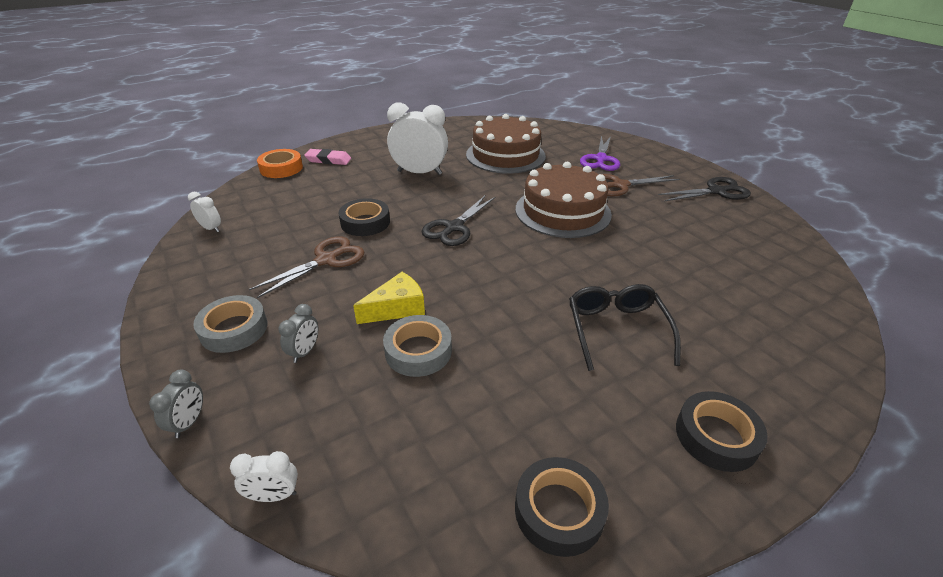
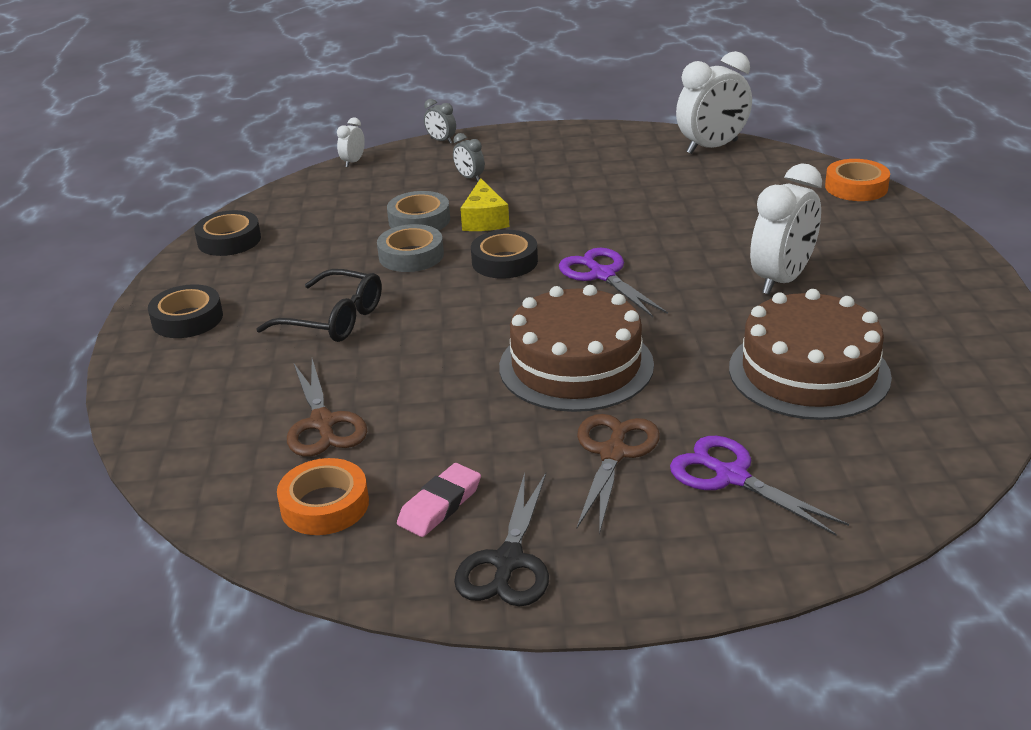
camera: 120 degrees right, 5 degrees down
(211, 228) = (712, 147): white clock -> white clock, size x2.15
(234, 329) = (527, 154): grey tape -> grey tape (411, 255)
(326, 260) = (598, 196): brown scissors -> brown scissors (323, 423)
(328, 160) = (869, 219): pink eraser -> pink eraser (440, 505)
(365, 222) = (660, 224): black tape -> black tape (504, 261)
(454, 227) = (602, 275): black scissors -> purple scissors
(765, 250) = (325, 505): none -> orange tape

